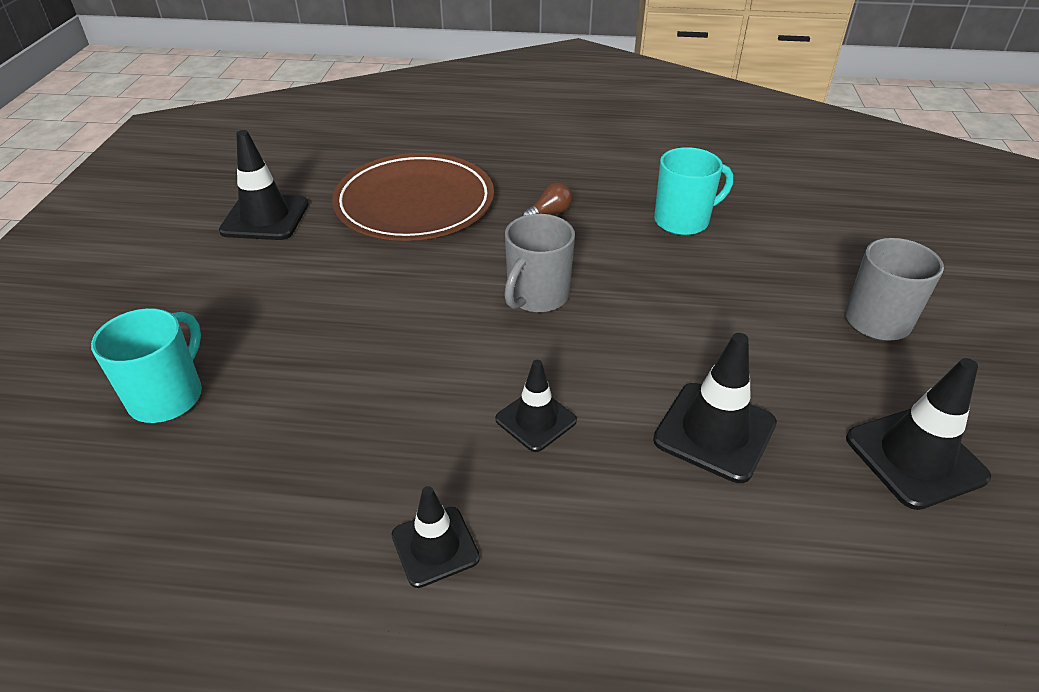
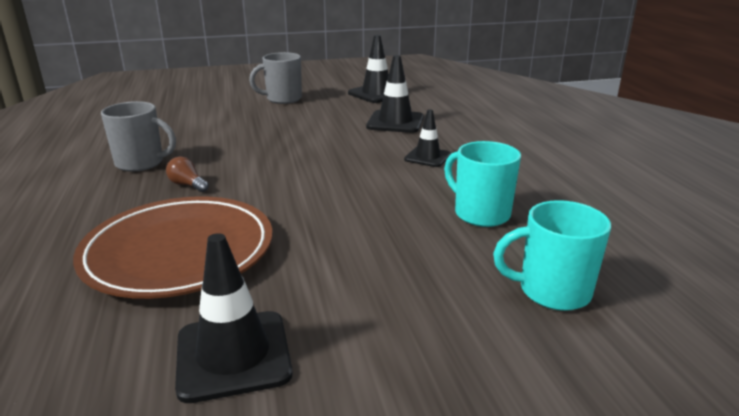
camera: 110 degrees left, 15 degrees down
(435, 546) = (534, 165): black traffic cone -> none
(537, 296) = (310, 173): grey mug -> grey mug (141, 163)
(683, 221) = (191, 141): turquoise mug -> turquoise mug (480, 214)

